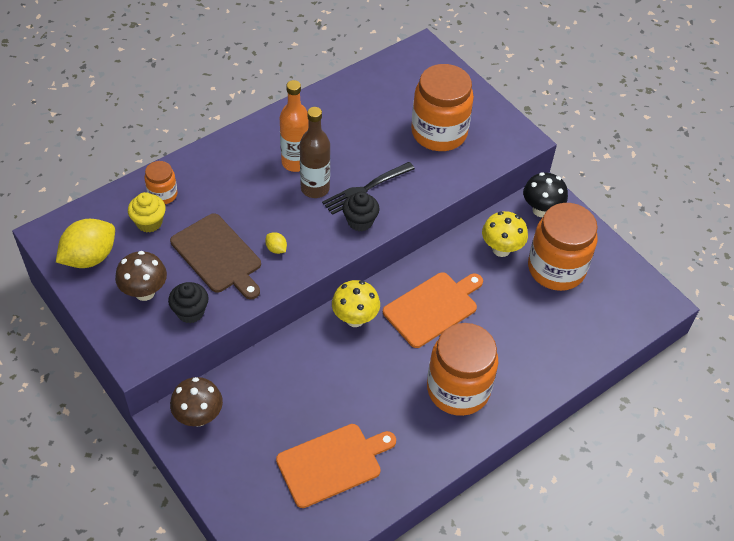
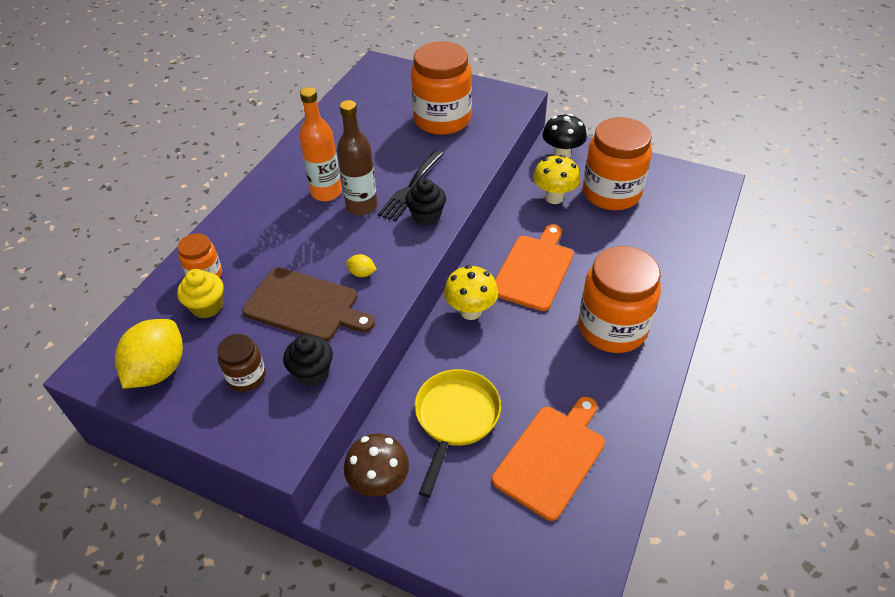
camera: 25 degrees left, 5 degrees down
(144, 292) = (246, 376): brown mushroom -> brown jar
(283, 398) = (455, 418): none -> yellow pan

